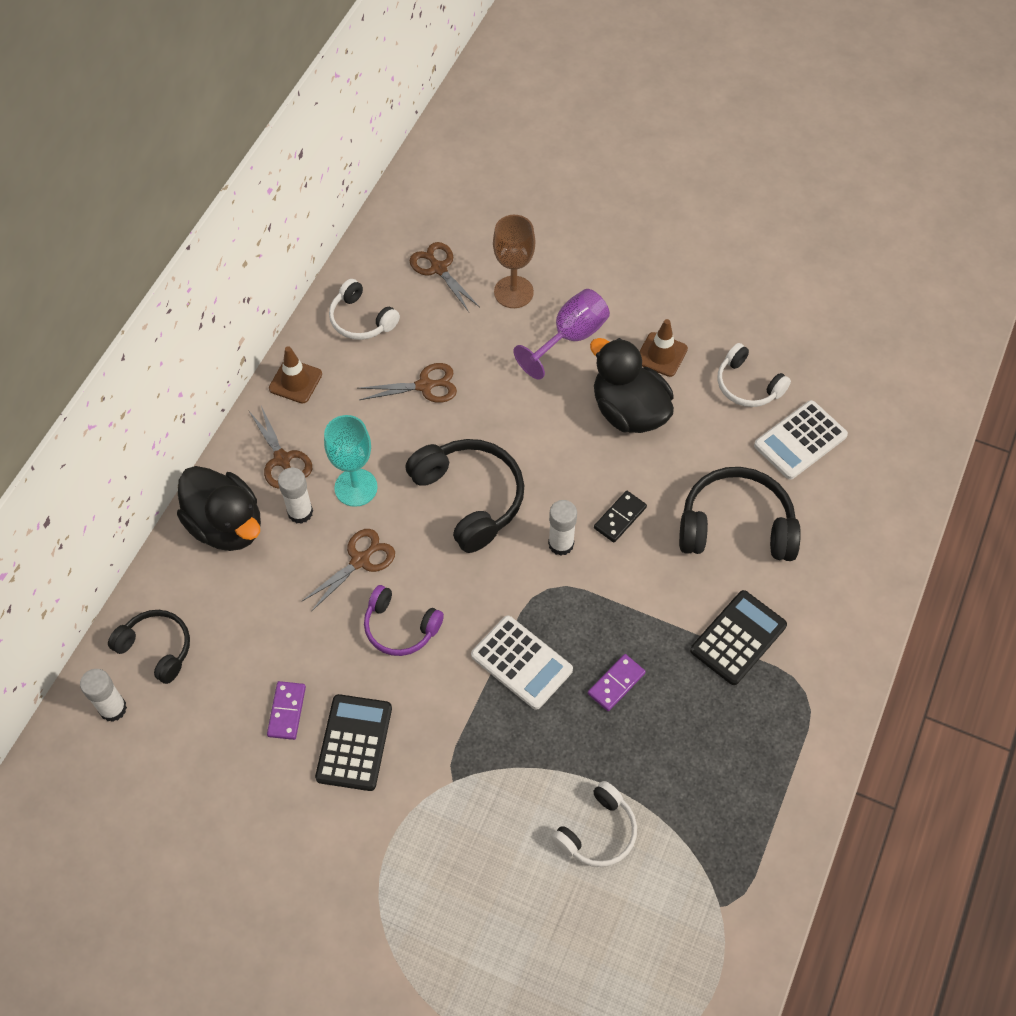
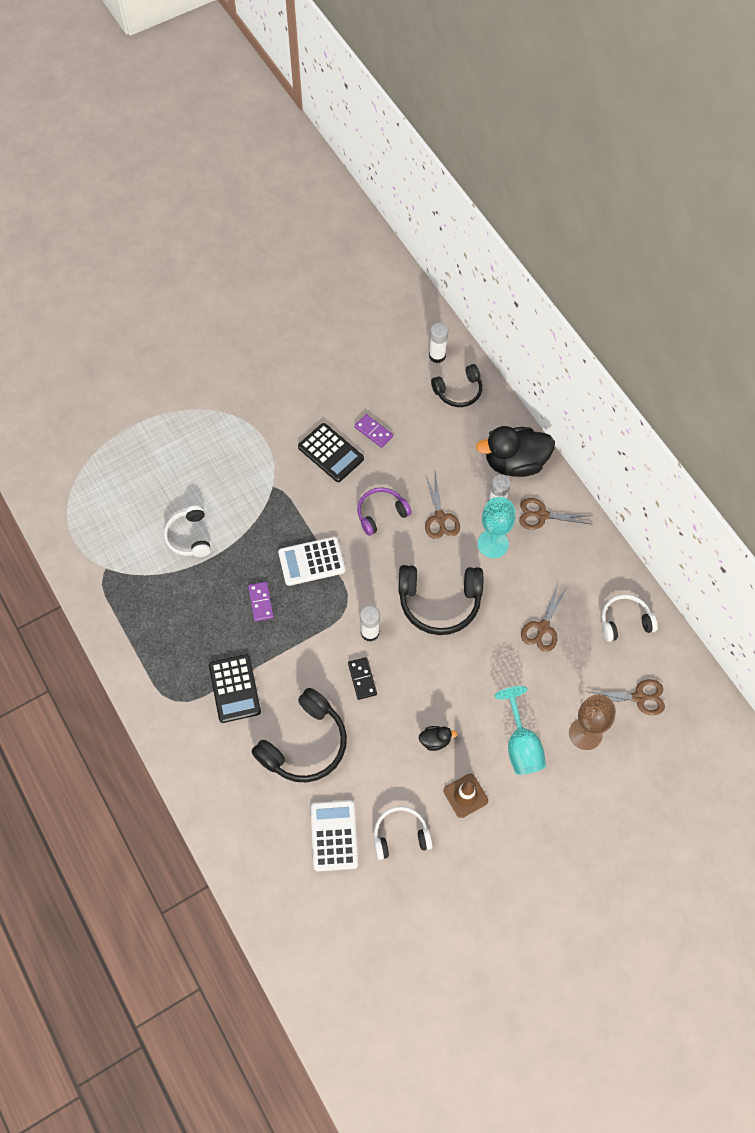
camera: 125 degrees right, 5 degrees up
(295, 381) = (598, 554): brown traffic cone -> none
(570, 337) = (521, 745): purple goblet -> turquoise goblet
(629, 411) = (435, 740): black duck -> black duck, size x0.44

